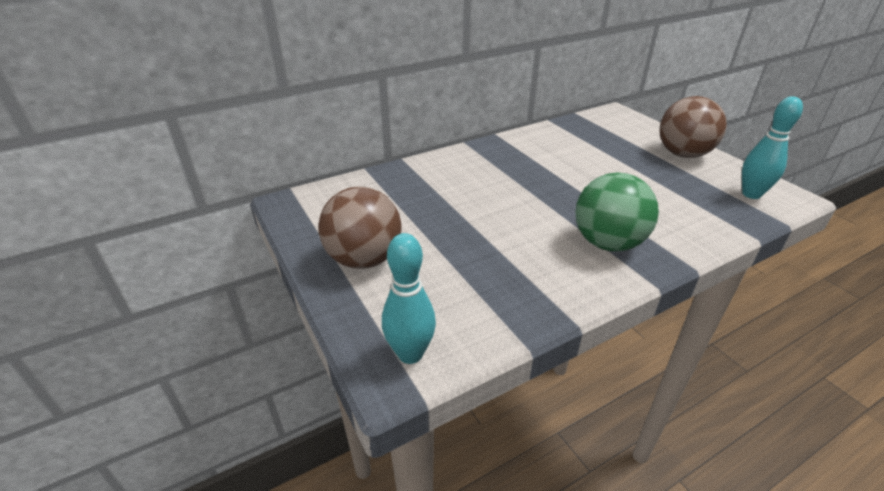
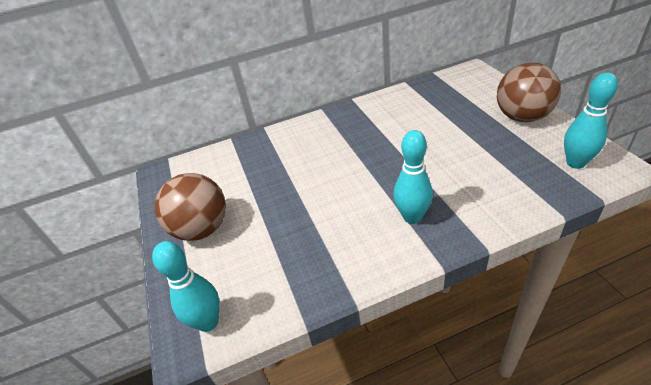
camera: 15 degrees right, 5 degrees up
(607, 243) = (412, 217): green ball -> turquoise bowling pin

